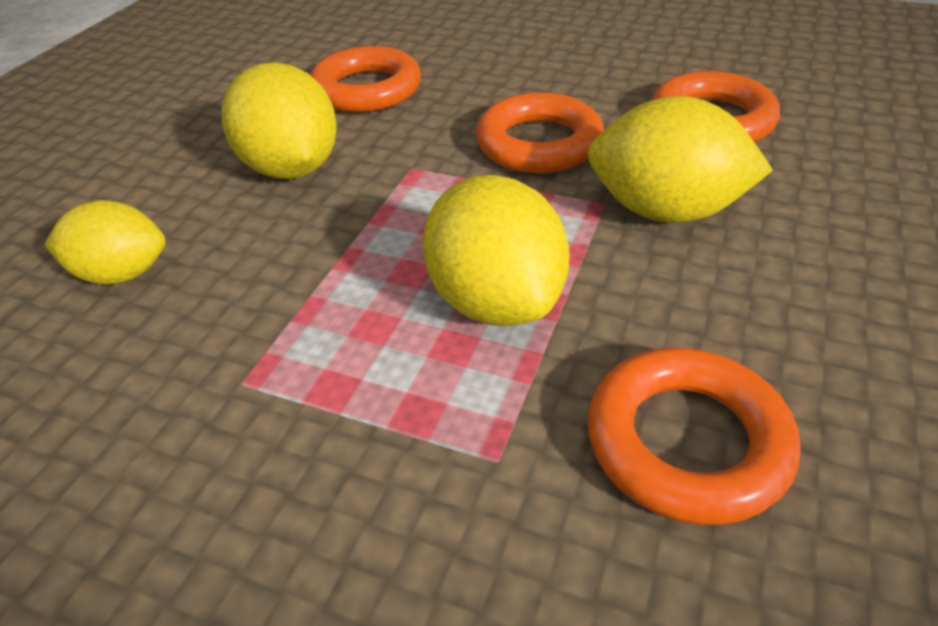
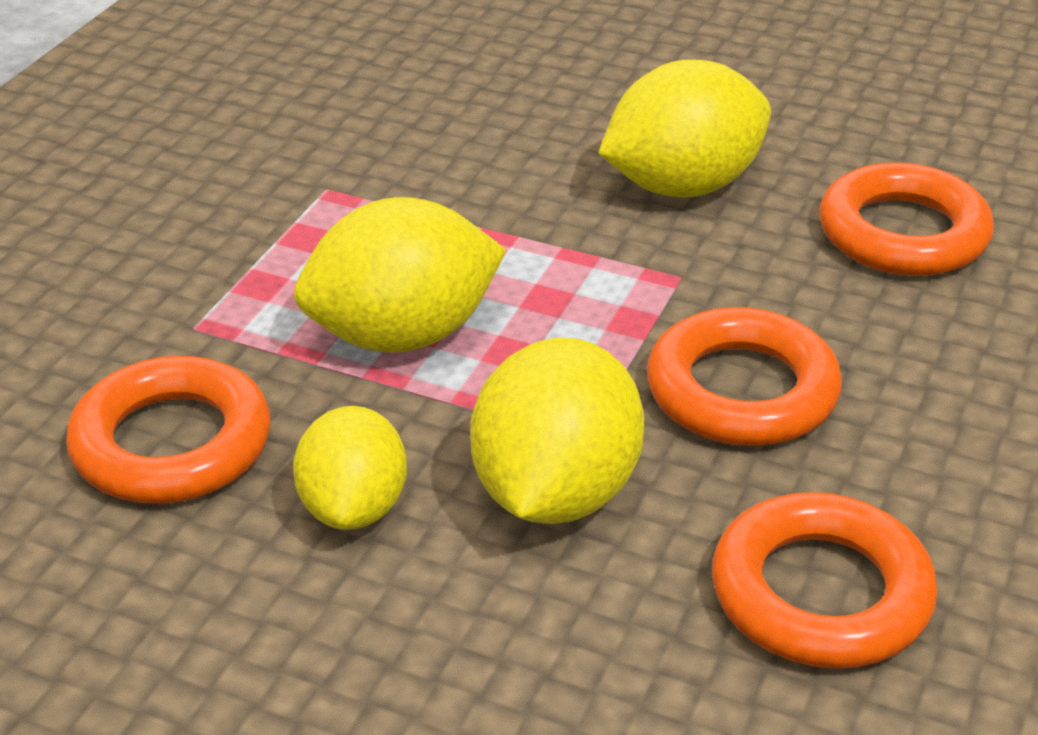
camera: 90 degrees right, 5 degrees down
(122, 274) = (494, 106): yellow lemon -> yellow lemon (354, 507)

